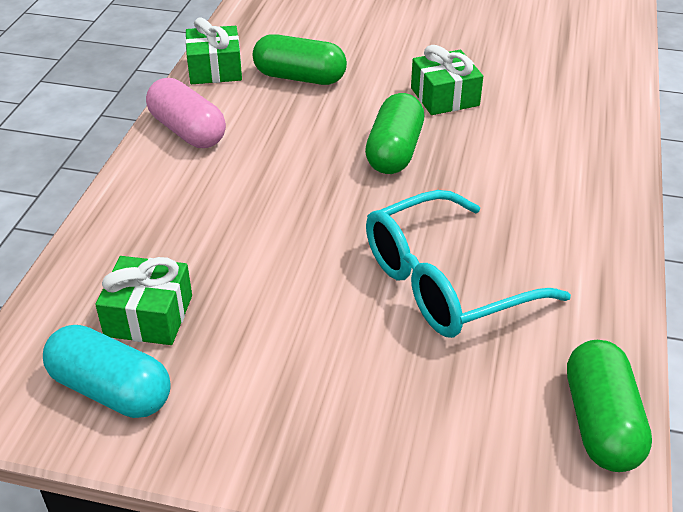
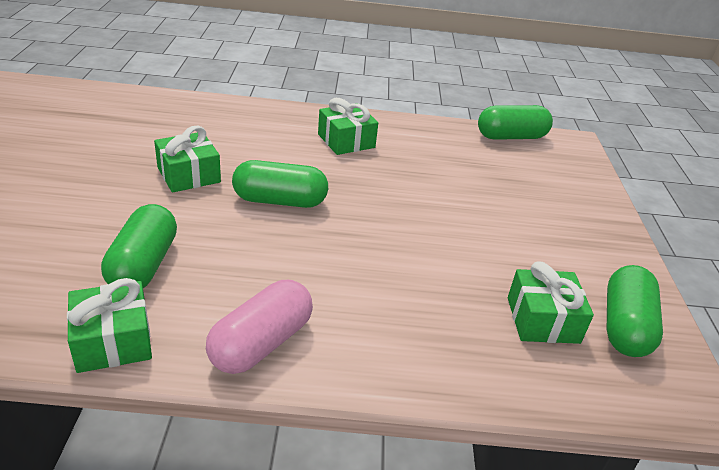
camera: 105 degrees left, 5 degrees down
(111, 390) = (624, 326): turquoise capsule -> green capsule
(444, 283) = (432, 179): turquoise glasses -> none
(542, 215) = (346, 141): none -> green gift

